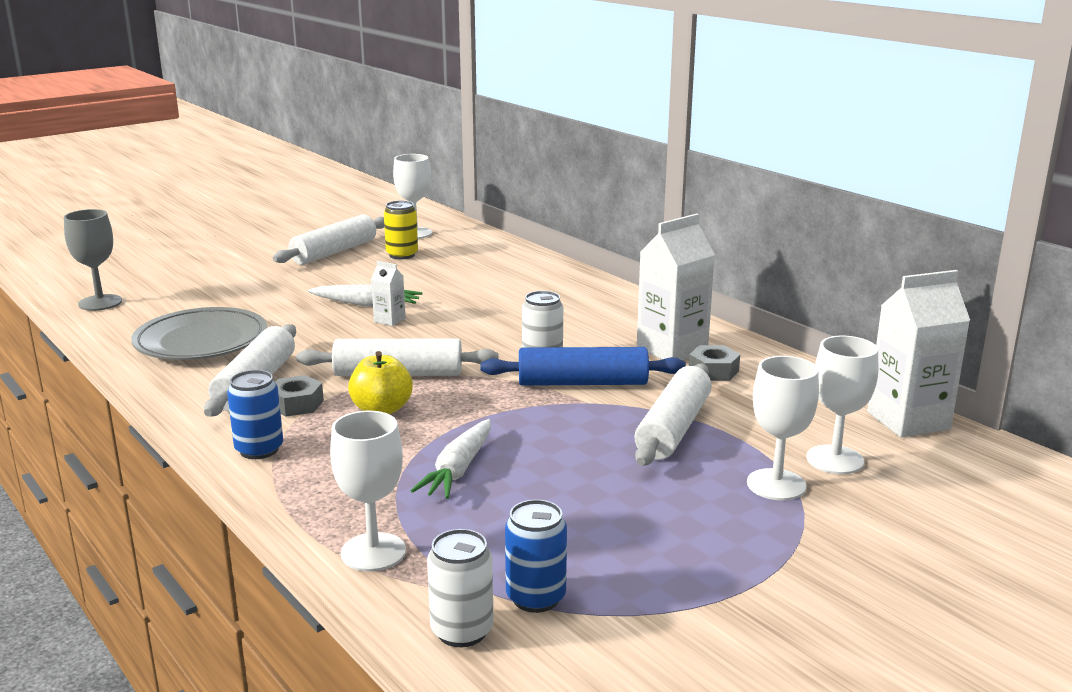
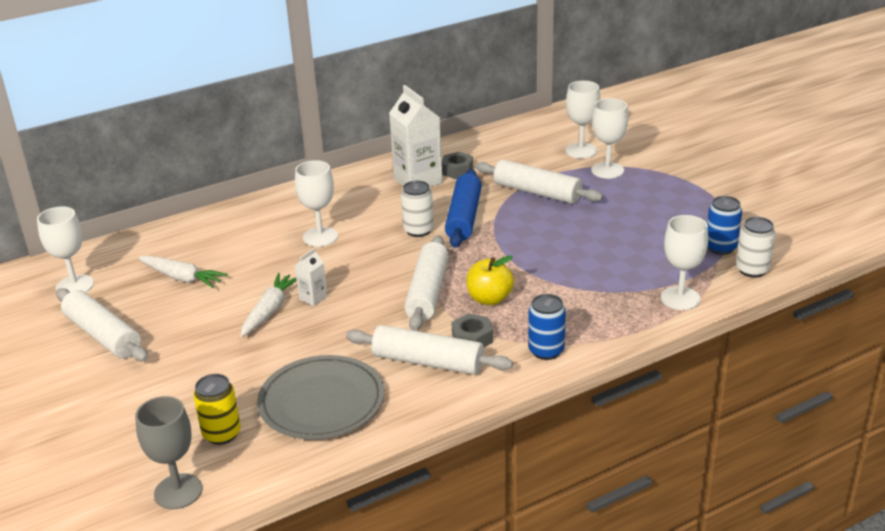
camera: 80 degrees left, 10 degrees up
(402, 255) = (140, 293): yellow can -> yellow can (222, 434)
(458, 470) = (583, 268): white carrot -> white carrot (182, 278)
(516, 311) = (320, 237): none -> white goblet
(908, 420) = (538, 124): white carton -> none

